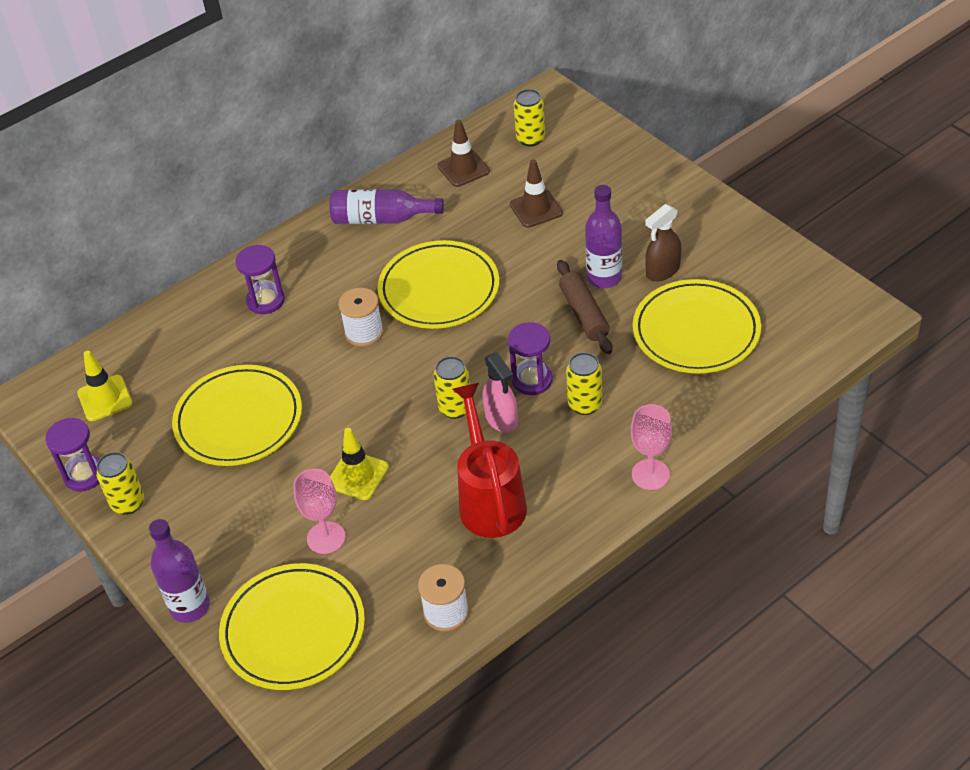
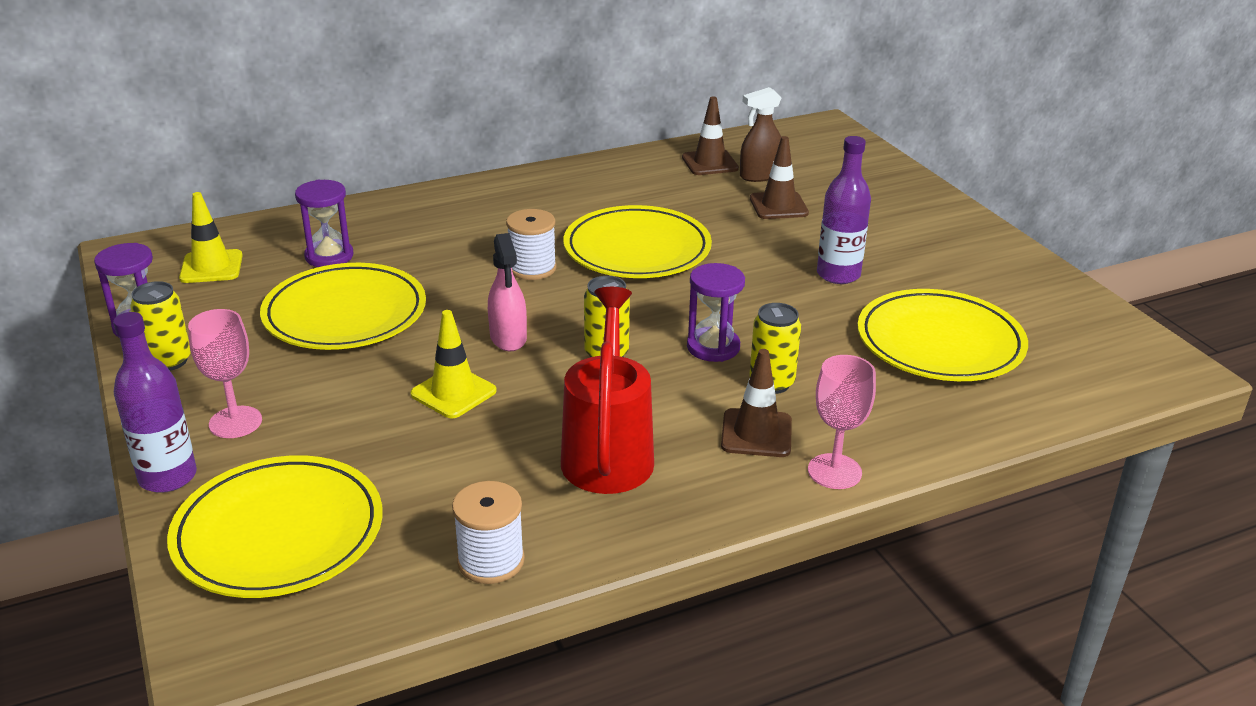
camera: 10 degrees right, 15 degrees down
(265, 300) = (438, 223): purple hourglass -> purple hourglass (329, 256)
(326, 537) = (379, 445): pink goblet -> pink goblet (235, 422)
(381, 219) = (600, 184): purple bottle -> none
(501, 419) = (659, 376): pink spray bottle -> pink spray bottle (508, 338)
(530, 139) = (794, 153): yellow can -> none
(584, 314) = (802, 301): brown rolling pin -> none
(588, 455) = (756, 433): none -> brown traffic cone
(662, 271) = (913, 282): brown spray bottle -> brown spray bottle (759, 175)

